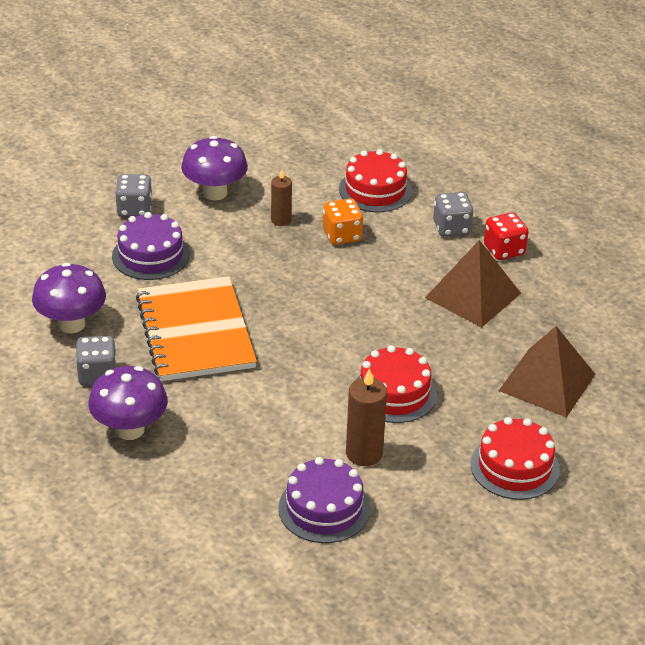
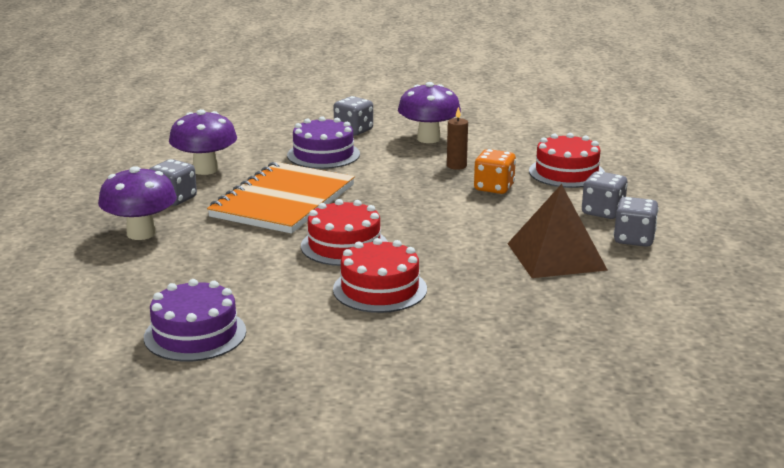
camera: 40 degrees right, 15 degrees down
(364, 453) = (288, 315): brown candle -> none
(504, 250) = (634, 239): red dice -> grey dice
(514, 467) = (409, 379): red cake -> red cake (344, 245)
(547, 382) = (539, 335): brown pyramid -> none

